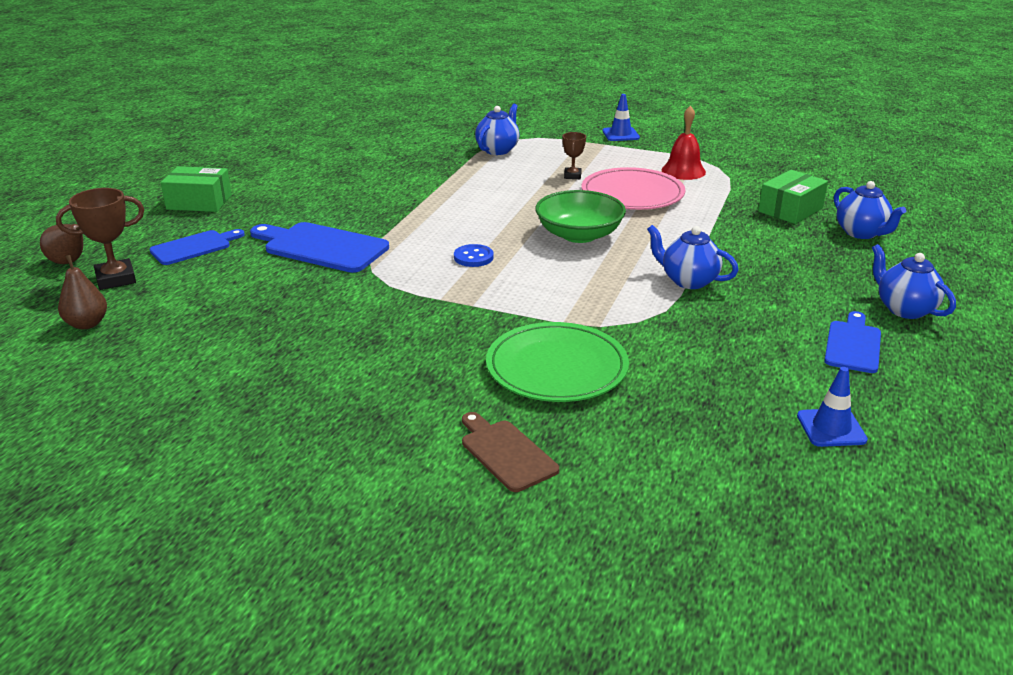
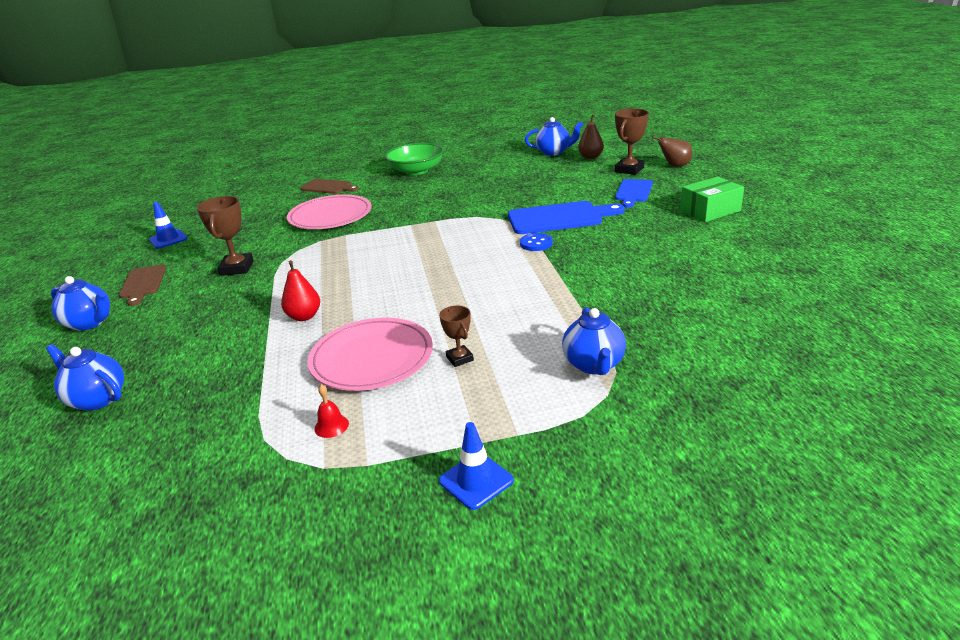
camera: 150 degrees right, 0 degrees up
(473, 257) = (448, 247): blue button -> blue button (536, 243)
(557, 367) = (330, 216): green plate -> pink plate
(579, 235) = (386, 292): green bowl -> green bowl (416, 171)
(668, 239) = (304, 316): none -> red pear
(683, 171) = (331, 426): red bell -> red bell, size x0.54
(688, 281) = (272, 286): blue teapot -> blue teapot (554, 152)
(724, 322) = (237, 268): none -> brown trophy
(790, 210) = (178, 405): green box -> none
(853, 344) = (143, 283): blue cutting board -> brown cutting board

